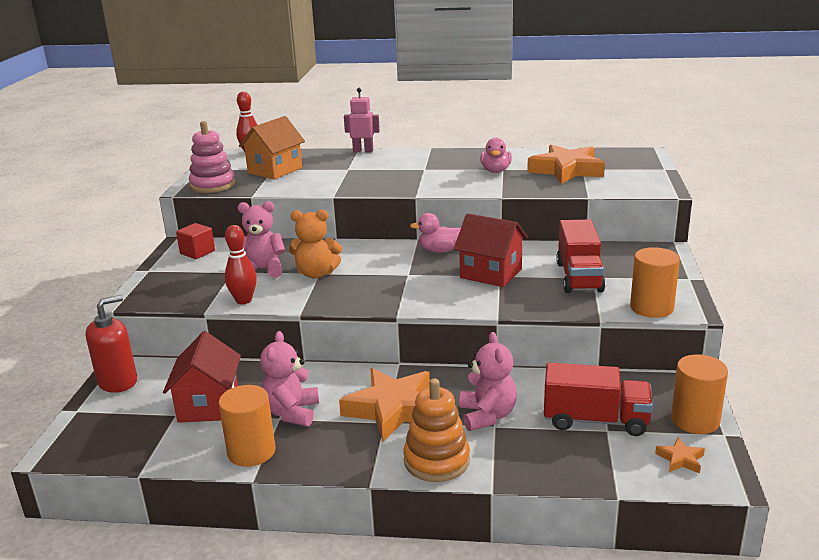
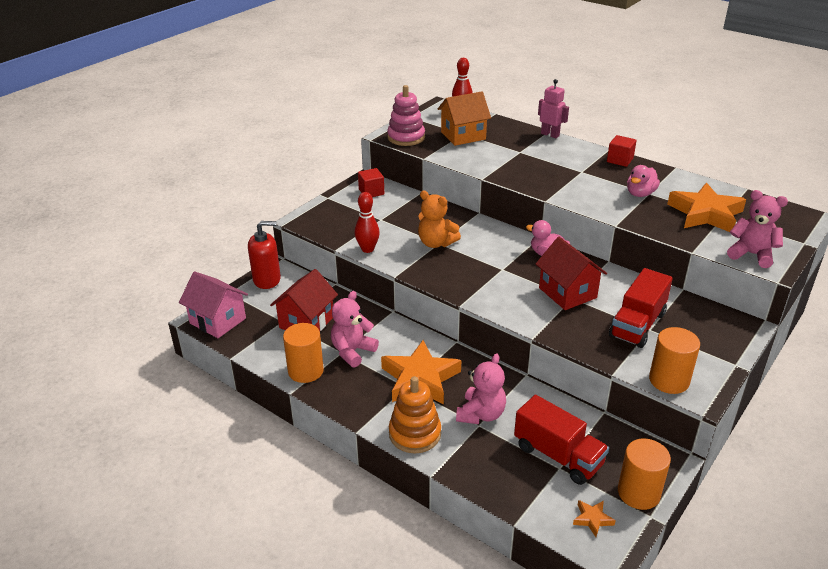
camera: 30 degrees right, 10 degrees up
(85, 444) = (218, 321): none -> pink house
(262, 270) = (402, 225): pink teddy bear -> pink teddy bear (751, 254)
(449, 153) = (620, 160): none -> red cube

